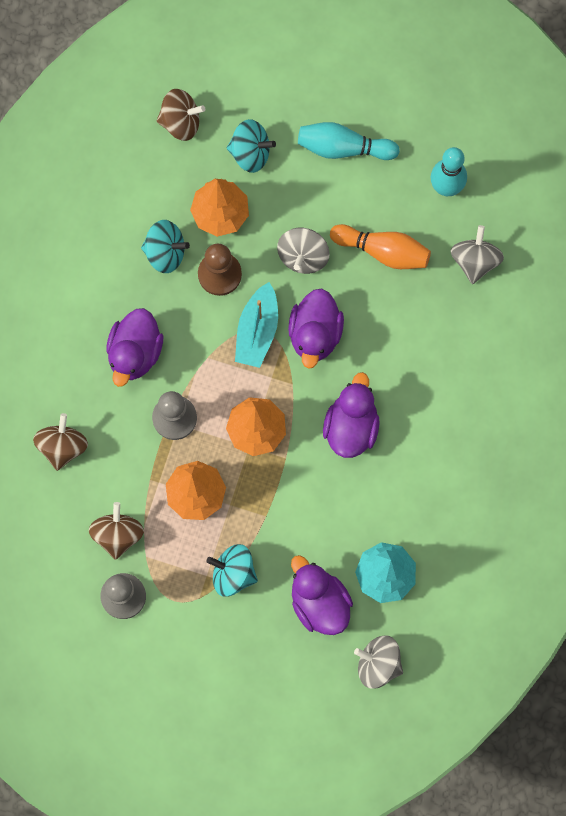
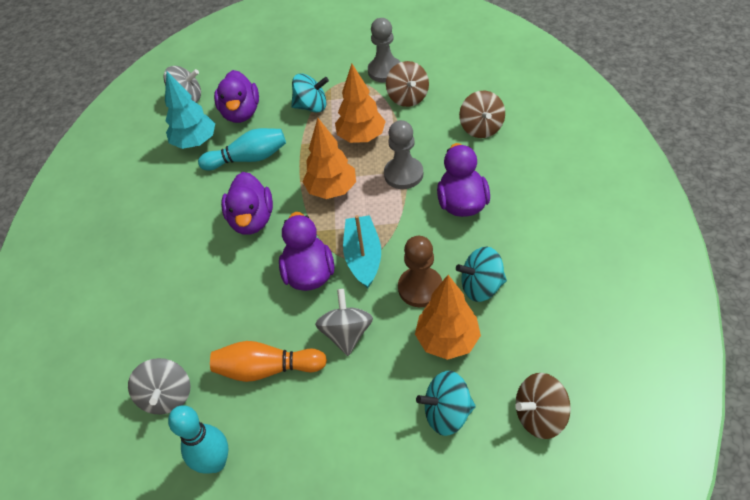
camera: 165 degrees right, 25 degrees down
(319, 602) = (241, 113): purple duck -> purple duck turned 45 degrees clockwise
(343, 148) = (346, 461): turquoise bowling pin -> turquoise bowling pin (248, 159)

